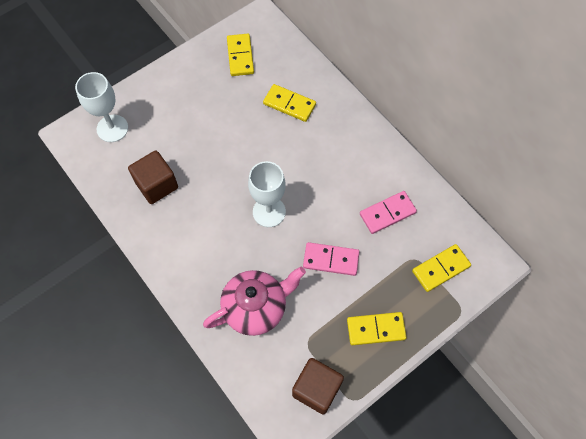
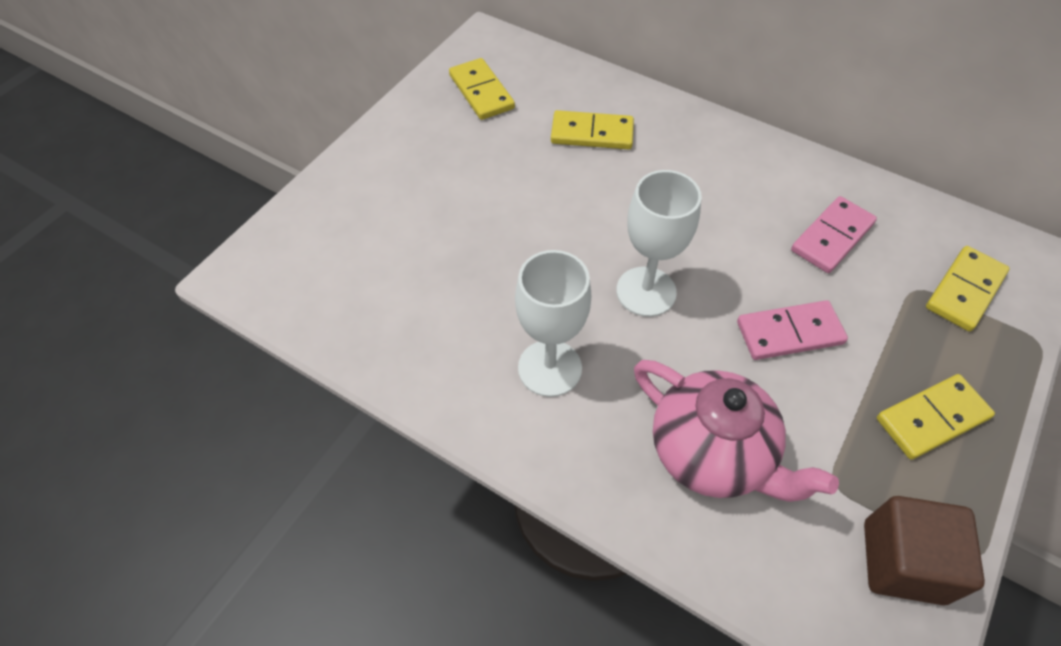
camera: 20 degrees left, 10 degrees down
(112, 128) = (313, 244): white goblet -> white goblet (550, 368)
(156, 185) = (431, 308): brown cube -> none
(256, 307) = (712, 454): pink teapot -> pink teapot turned 90 degrees clockwise

